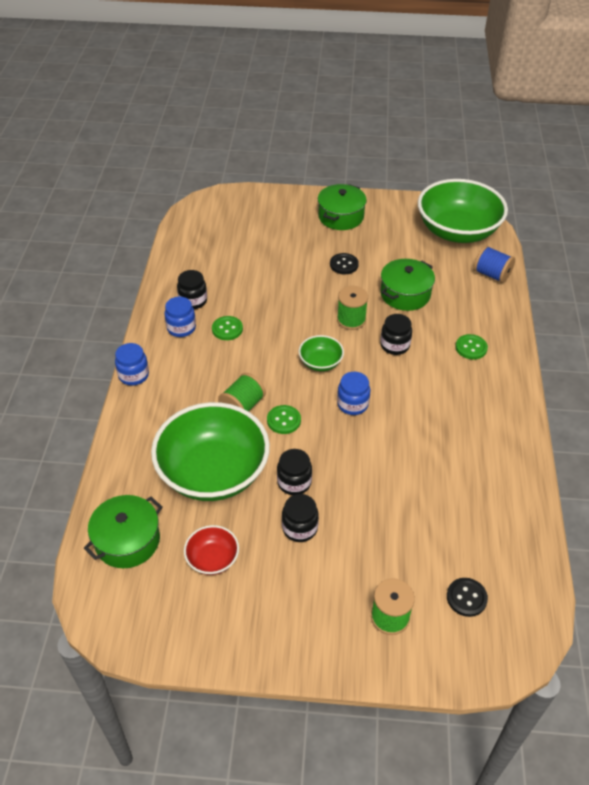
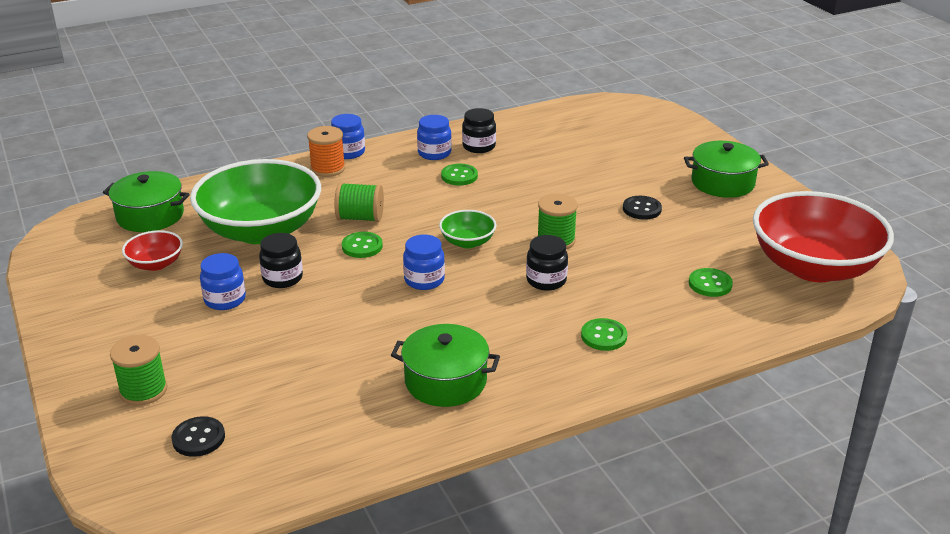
camera: 60 degrees right, 15 degrees down
(149, 397) = (328, 168): none -> orange spool
(299, 528) = (225, 300): black jar -> blue jar
(405, 294) = (643, 263): green pot -> green pot (445, 381)
(447, 278) = (710, 284): none -> green button
(457, 231) = (813, 267): green bowl -> red bowl
(491, 274) = (764, 316): blue spool -> none

